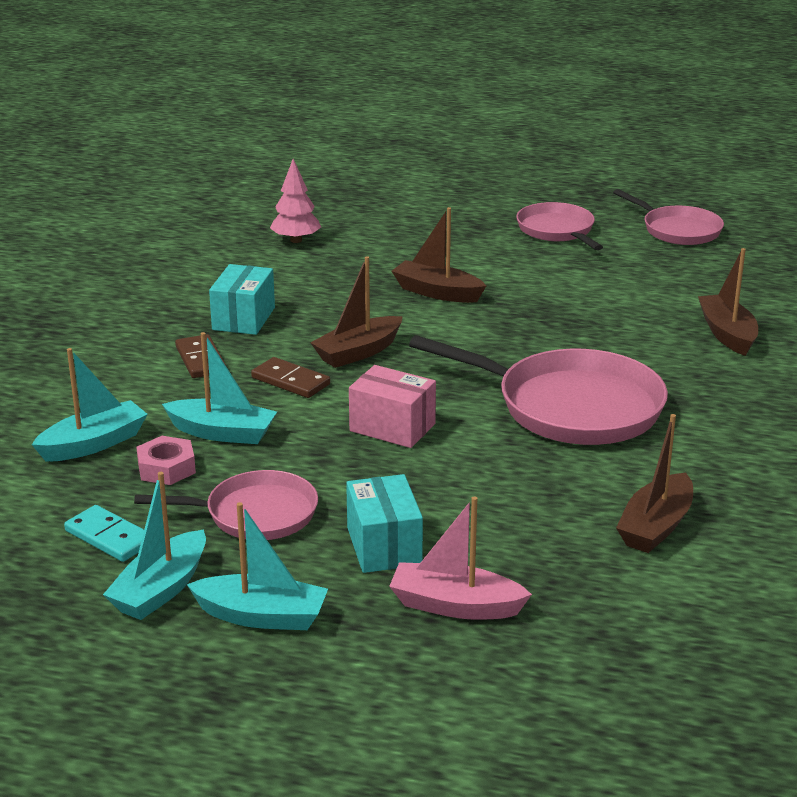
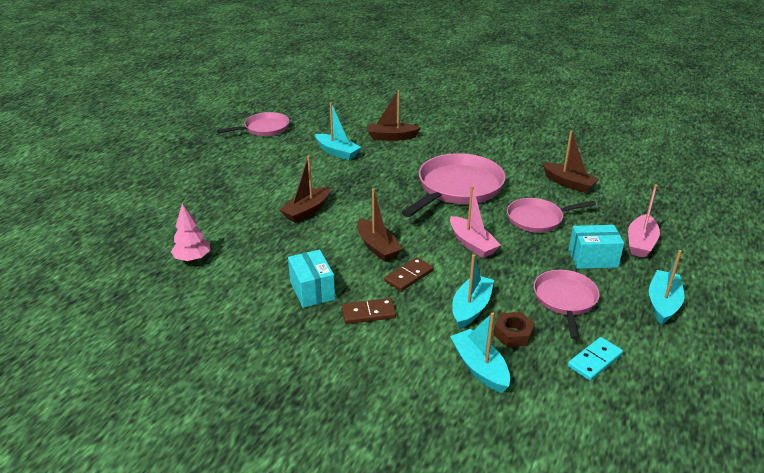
camera: 80 degrees left, 5 degrees up
(161, 589) = (646, 339): turquoise boat -> turquoise boat (337, 152)
(166, 468) = (513, 334): pink nut -> brown nut
(243, 318) = (312, 290): turquoise box -> turquoise box turned 45 degrees clockwise
(392, 427) = (472, 244): pink box -> pink boat
(557, 230) = (242, 162): pink pan -> pink pan (537, 219)

